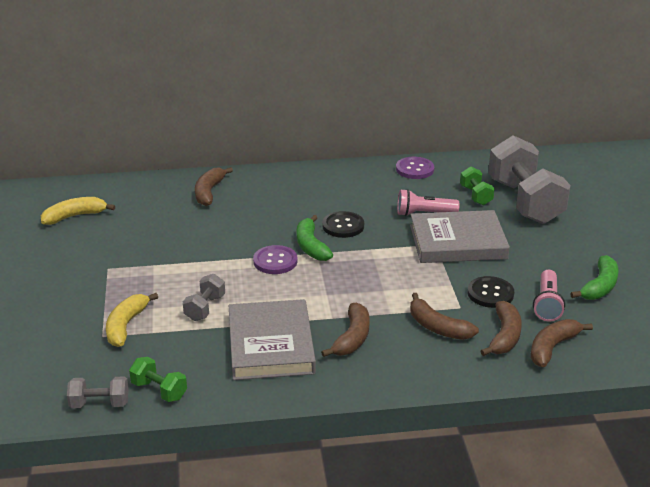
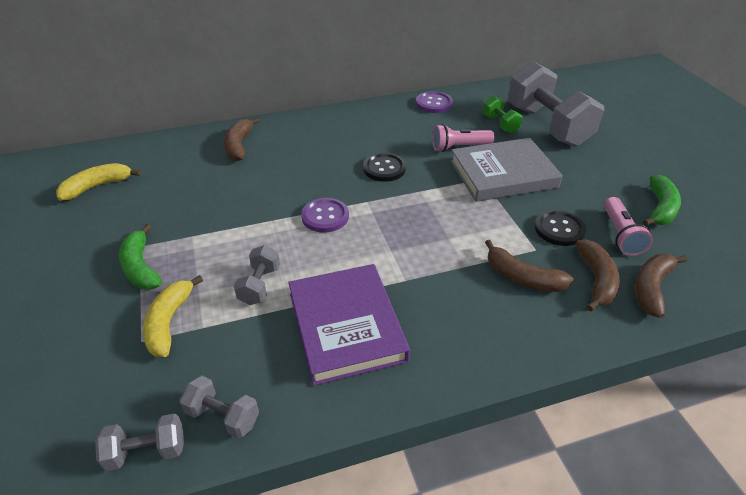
camera: 10 degrees left, 10 degrees up
(159, 390) = (223, 416): green dumbbell -> grey dumbbell
(270, 344) = (346, 326): grey book -> purple book
(311, 246) = (358, 194): green banana -> green banana (141, 267)
(352, 338) = (436, 304): brown banana -> none

